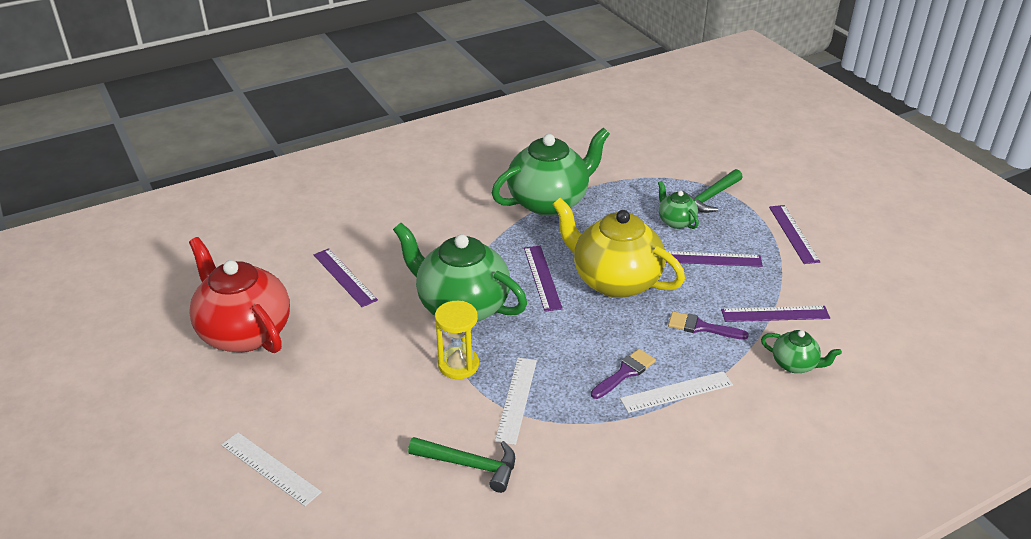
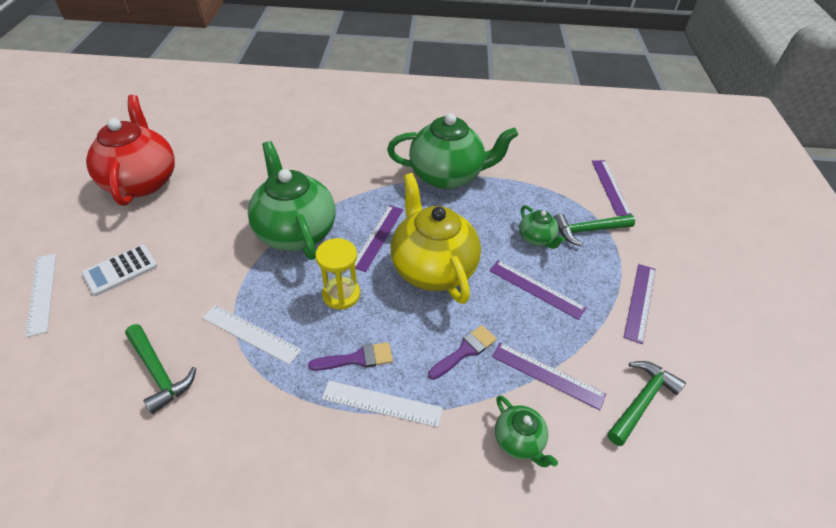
camera: 30 degrees right, 10 degrees up
(328, 413) = (120, 270): none -> white calculator
(344, 277) = (244, 170): purple ruler -> purple ruler (610, 187)
(458, 365) = (242, 279): yellow hourglass -> yellow hourglass (341, 294)
(516, 399) = (251, 333): white ruler -> white ruler turned 75 degrees clockwise
(676, 221) = (536, 239): green teapot -> green teapot turned 150 degrees clockwise
(701, 327) = (465, 351): purple brush -> purple brush turned 90 degrees clockwise
(850, 299) = (641, 400): none -> green hammer

